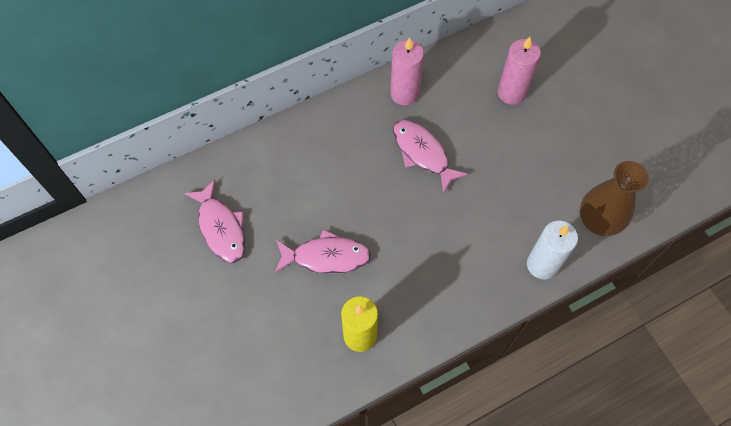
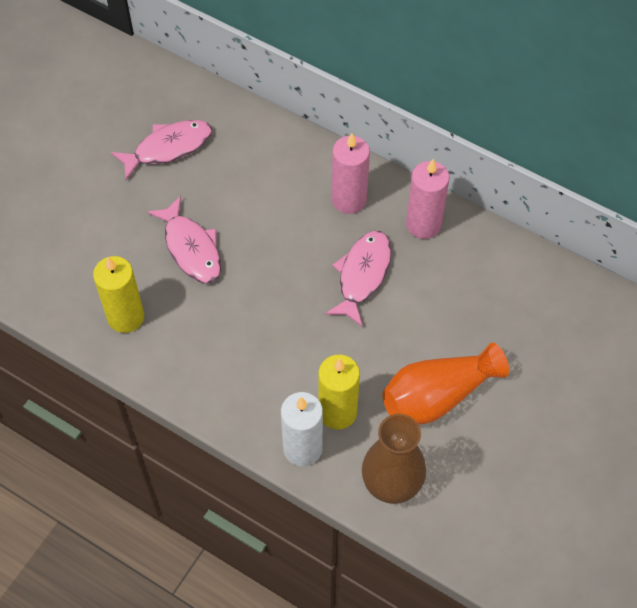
camera: 60 degrees right, 5 degrees down
(221, 228) = (168, 148): pink fish -> pink fish turned 150 degrees counterclockwise
(511, 93) = (498, 325): pink candle -> pink candle (349, 200)
(525, 227) = (337, 412): none -> yellow candle
(546, 158) = (437, 396): none -> orange vase

